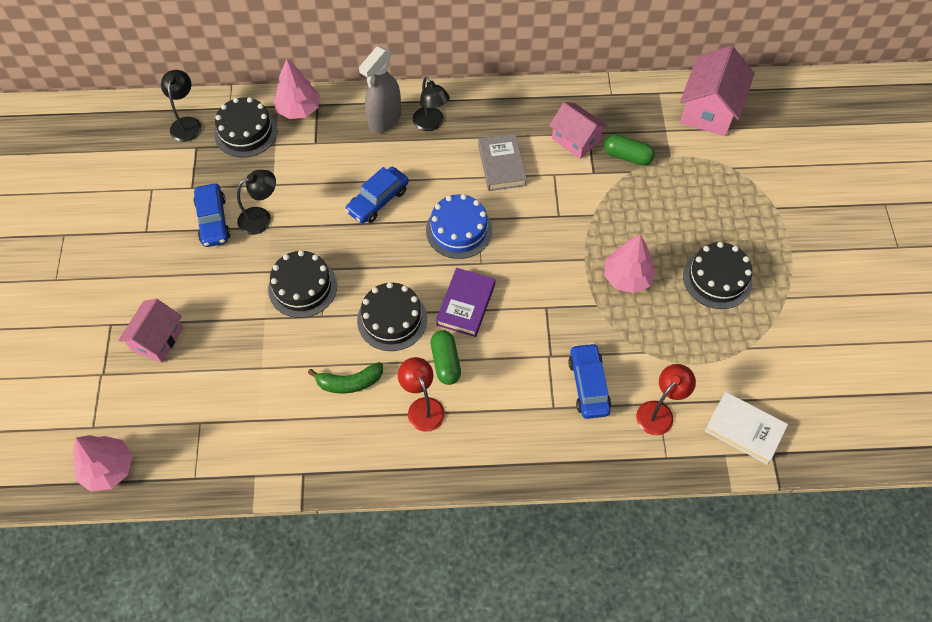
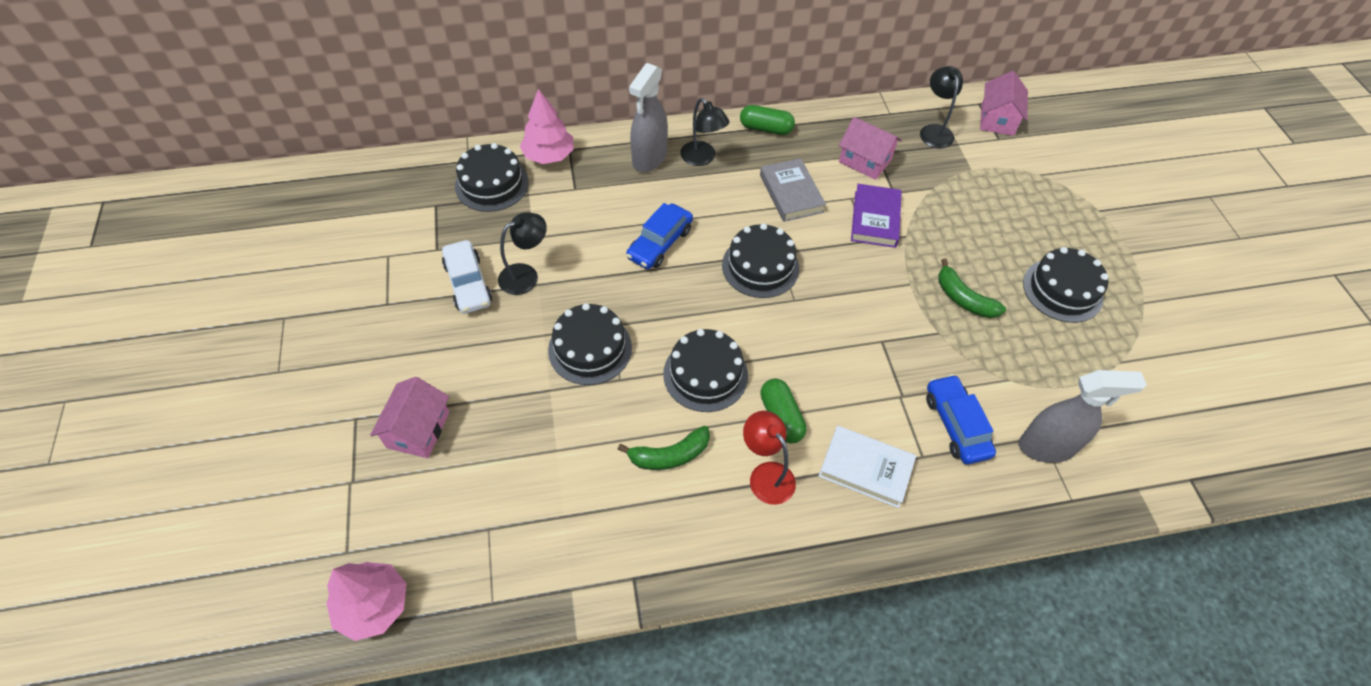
camera: 10 degrees left, 5 degrees down
(187, 123) = (420, 181): black lamp -> black lamp (934, 131)
(213, 221) = (468, 284): blue car -> white car
(459, 230) = (760, 266): blue cake -> black cake
(466, 304) = (788, 348): purple book -> purple book (875, 219)
(627, 156) = (925, 173): green capsule -> green capsule (765, 128)
(627, 277) = (963, 299): pink tree -> green banana
(659, 412) = (1047, 446): red lamp -> grey spray bottle
(710, 109) = (997, 119): pink house -> pink house, size x0.66
(744, 429) = (1149, 455): white book -> white book (865, 468)

